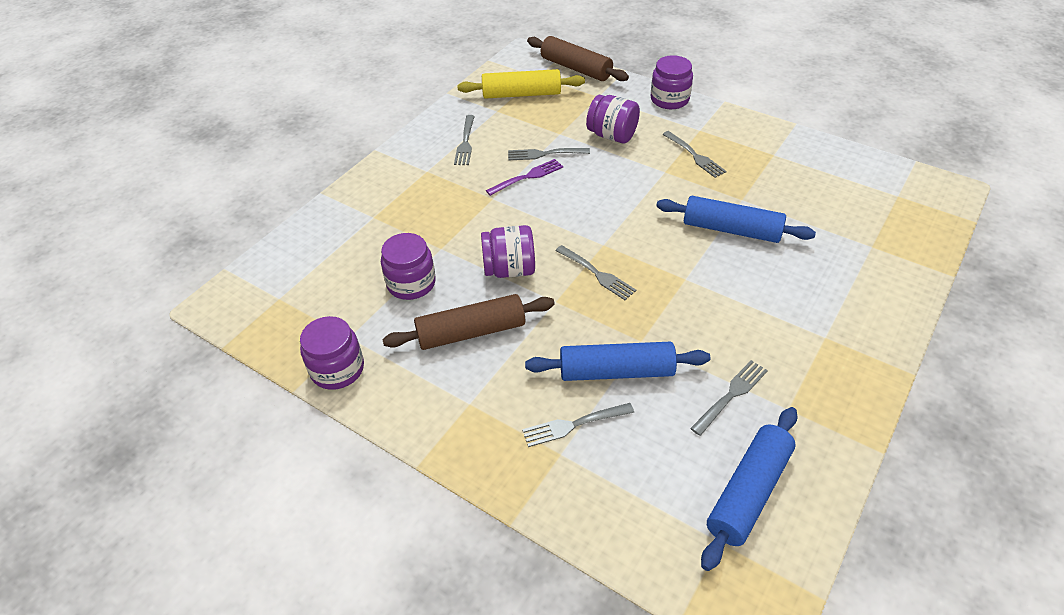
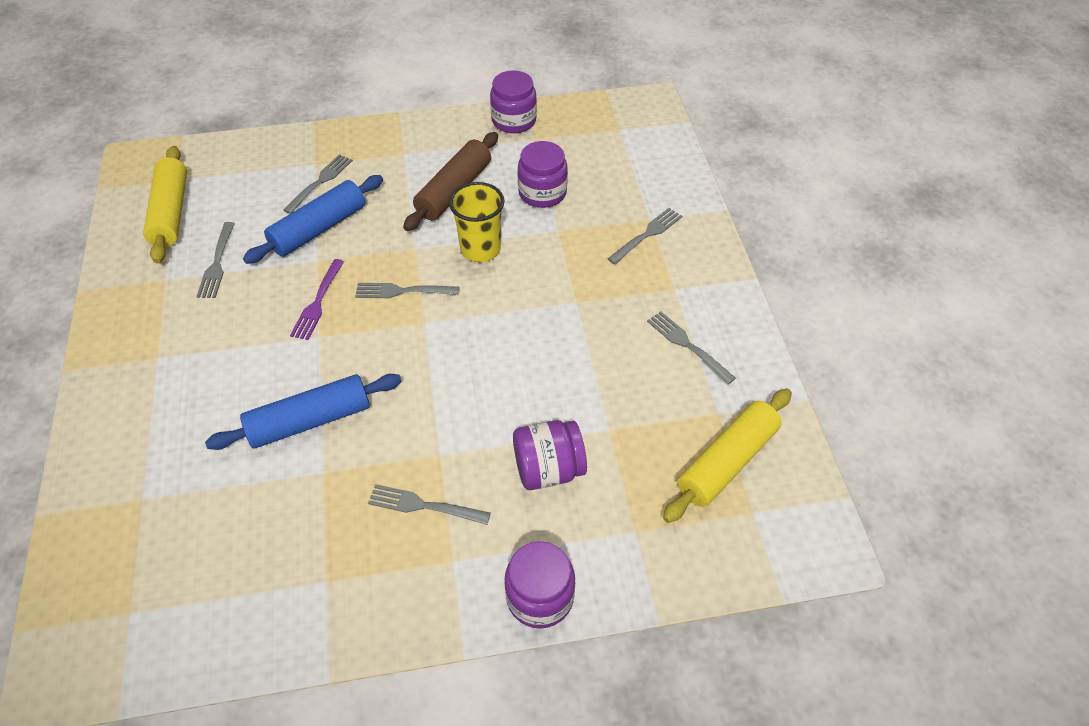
camera: 135 degrees right, 5 degrees up
(509, 269) = (480, 249): purple jar -> yellow cup
(527, 177) = (573, 346): purple fork -> purple fork (318, 302)
(545, 154) = (590, 388): grey fork -> grey fork (647, 235)
(576, 68) = (725, 569): brown rolling pin -> none
(748, 492) = (171, 212): blue rolling pin -> yellow rolling pin

